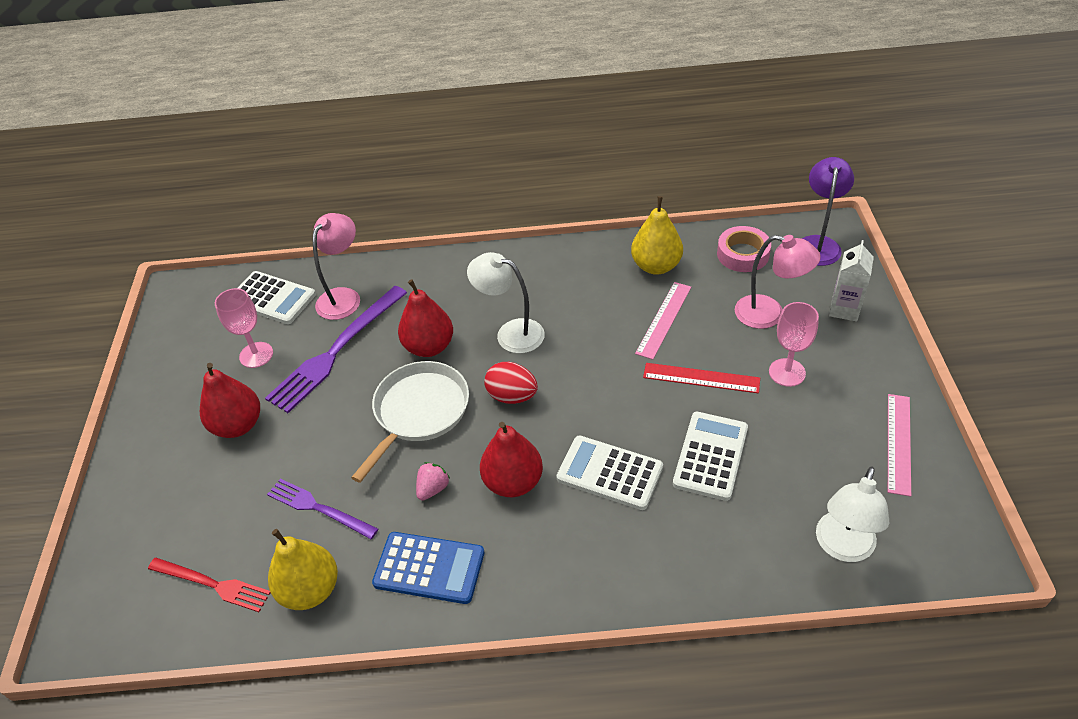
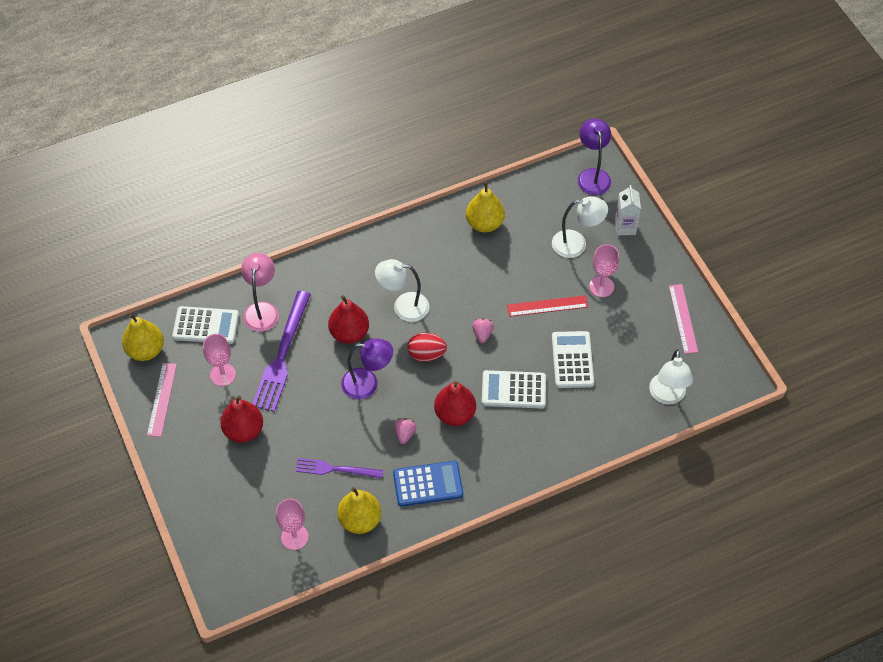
camera: 25 degrees left, 10 degrees up
(192, 307) = (145, 350): none -> yellow pear
(212, 584) = (294, 537): red fork -> pink goblet
(419, 411) = (367, 384): white pan -> purple lamp
(597, 390) = (482, 334): none -> pink strawberry
(663, 319) = (506, 267): pink ruler -> pink ruler (162, 399)
(743, 254) = (542, 197): pink tape -> none
(769, 314) = (576, 244): pink lamp -> white lamp

